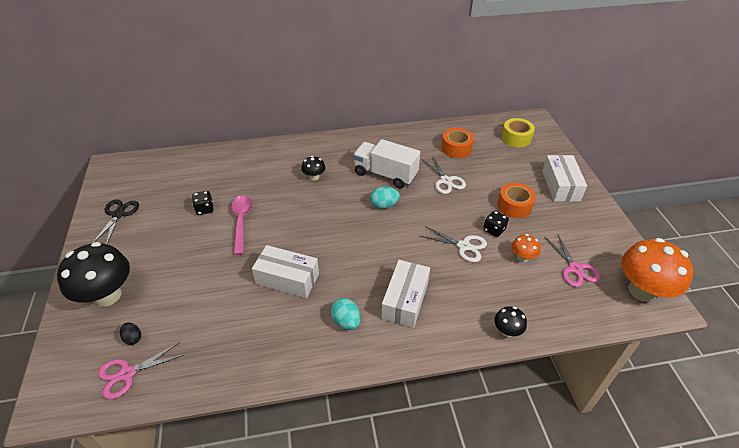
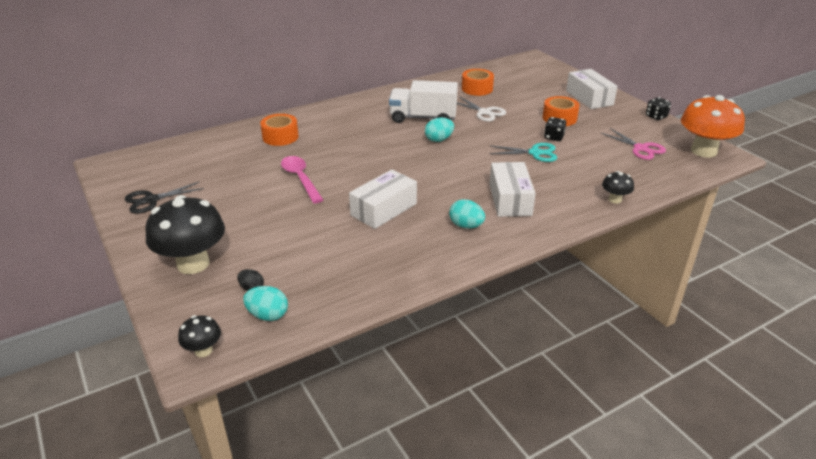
camera: 20 degrees left, 10 degrees down
(118, 214) = (151, 200): black scissors -> black scissors turned 105 degrees counterclockwise
(127, 374) = (268, 315): pink scissors -> turquoise egg
(205, 209) = (251, 177): black dice -> black dice (656, 116)
(253, 168) = (280, 137): none -> orange tape
(287, 279) = (383, 209): white box -> white box turned 45 degrees counterclockwise
(314, 177) = (351, 132): black mushroom -> black mushroom (203, 350)
(463, 246) = (535, 153): white scissors -> turquoise scissors
(516, 138) = (526, 73): yellow tape -> none
(522, 257) = (592, 150): orange mushroom -> none

